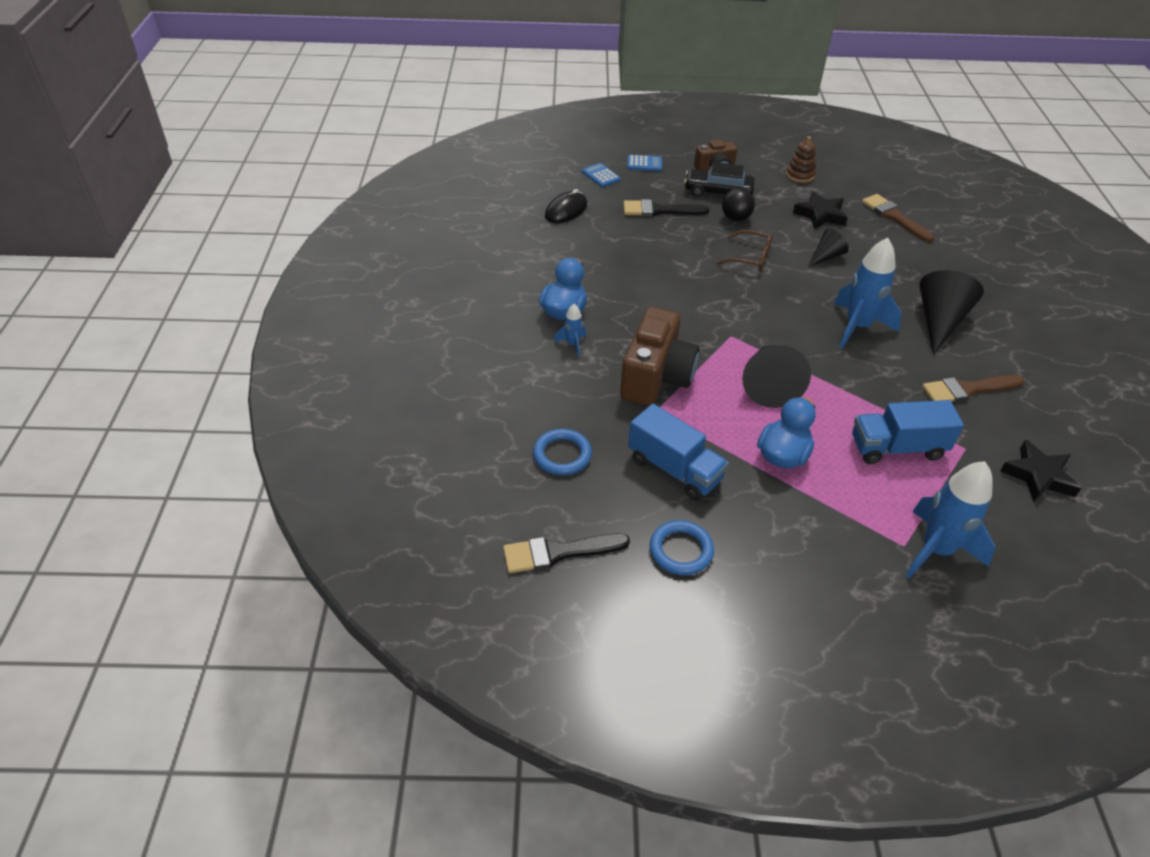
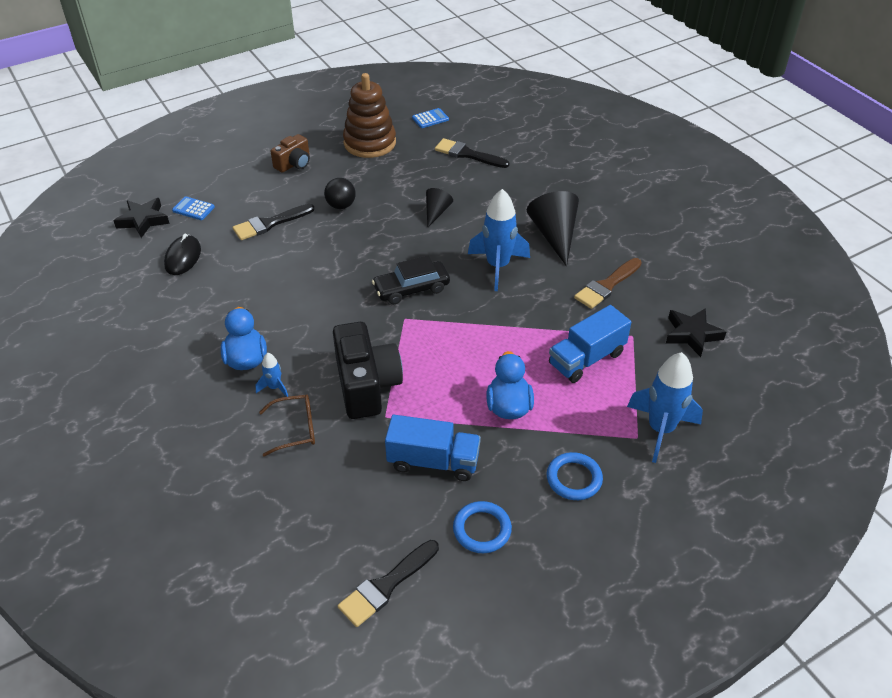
camera: 30 degrees left, 0 degrees up
(562, 455) = (332, 496): blue ring -> blue ring (574, 479)
(644, 164) = (226, 182): blue calculator -> blue calculator (430, 119)
(656, 377) = (366, 385): brown camera -> black camera
(718, 191) = (310, 185): black car -> black car (411, 289)
(750, 257) = (376, 238): brown glasses -> brown glasses (295, 429)
(768, 384) = (460, 349): black cone -> none
(800, 175) = (370, 143): brown stacking toy -> brown stacking toy, size x1.94
(820, 215) = (409, 175): black star -> black star (143, 220)
(894, 217) = (467, 154): brown brush -> black brush

